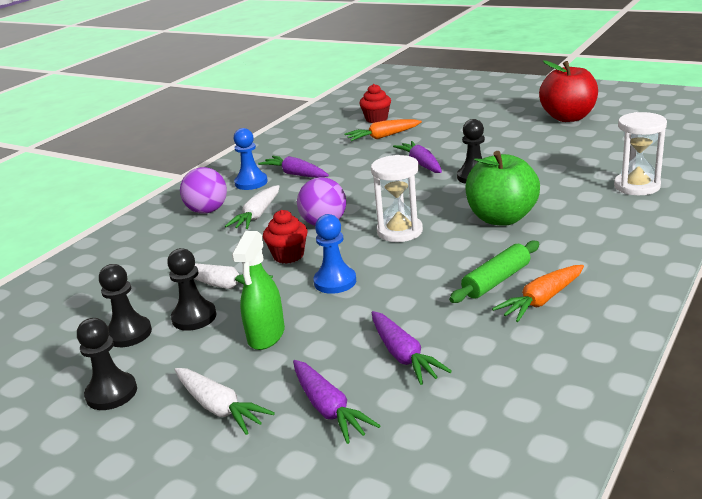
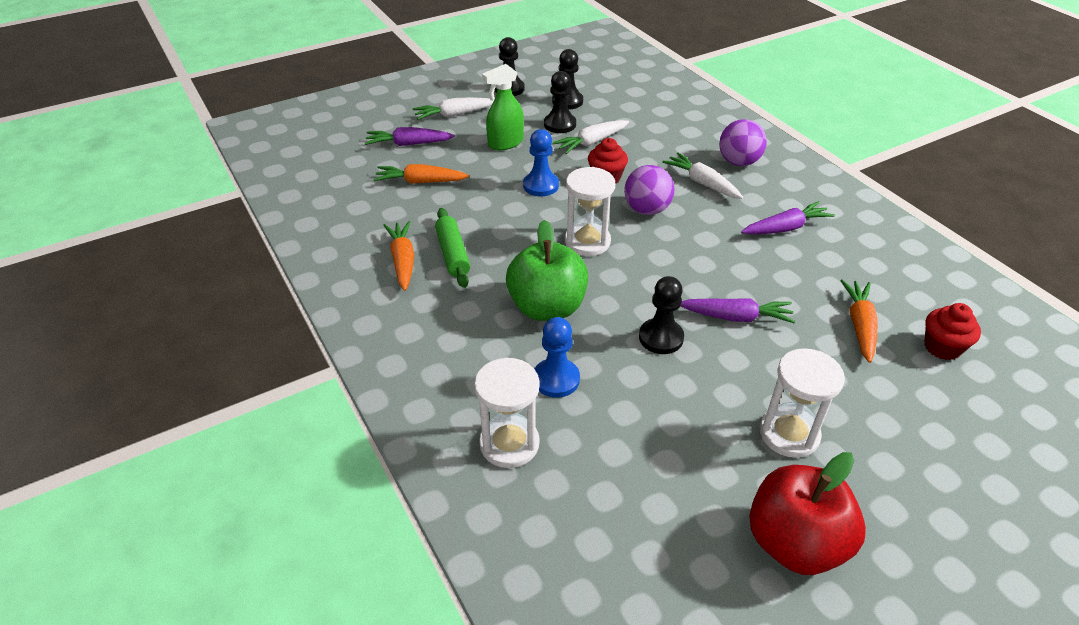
camera: 115 degrees right, 15 degrees up
(251, 182) = (787, 198): blue pawn -> blue pawn (556, 379)
(266, 336) = (505, 143): green spray bottle -> green spray bottle turned 75 degrees counterclockwise
(403, 356) = (420, 182): purple carrot -> orange carrot
(501, 132) = (789, 434): none -> white hourglass

